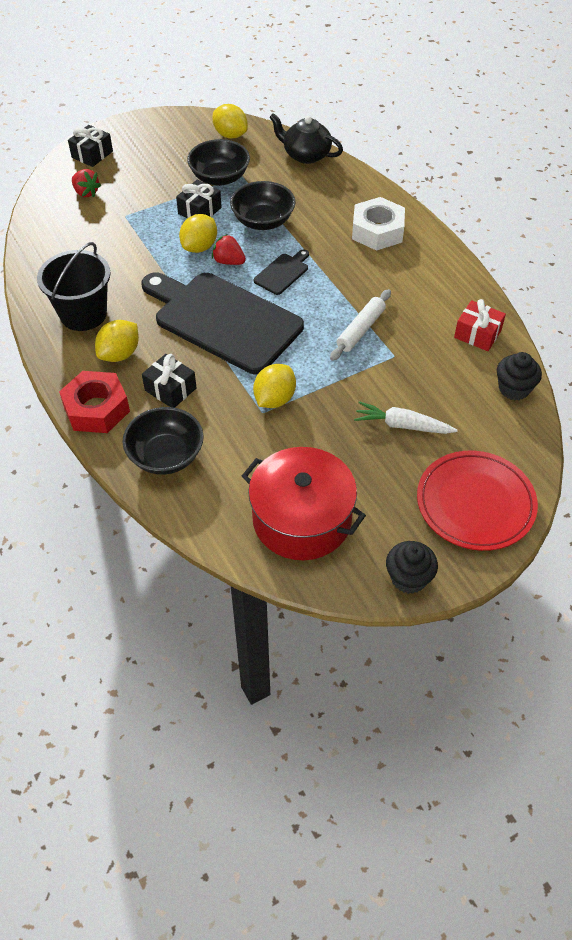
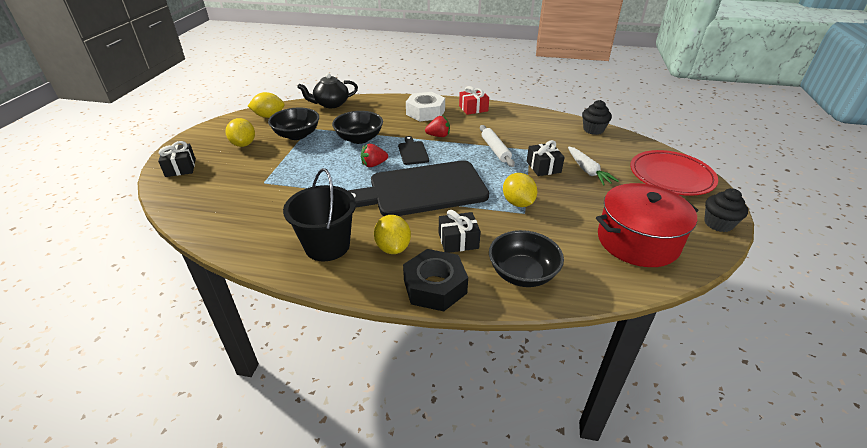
camera: 50 degrees left, 15 degrees down
(86, 192) = (211, 187): red strawberry -> red strawberry (438, 136)
(96, 409) = (435, 286): red nut -> black nut
(199, 211) = (312, 154): black gift -> black gift (543, 167)
(199, 247) = (343, 168): yellow lemon -> yellow lemon (244, 144)
(402, 425) = (588, 171): white carrot -> white carrot turned 75 degrees counterclockwise
(477, 334) = (542, 121): red gift -> red gift (473, 108)

